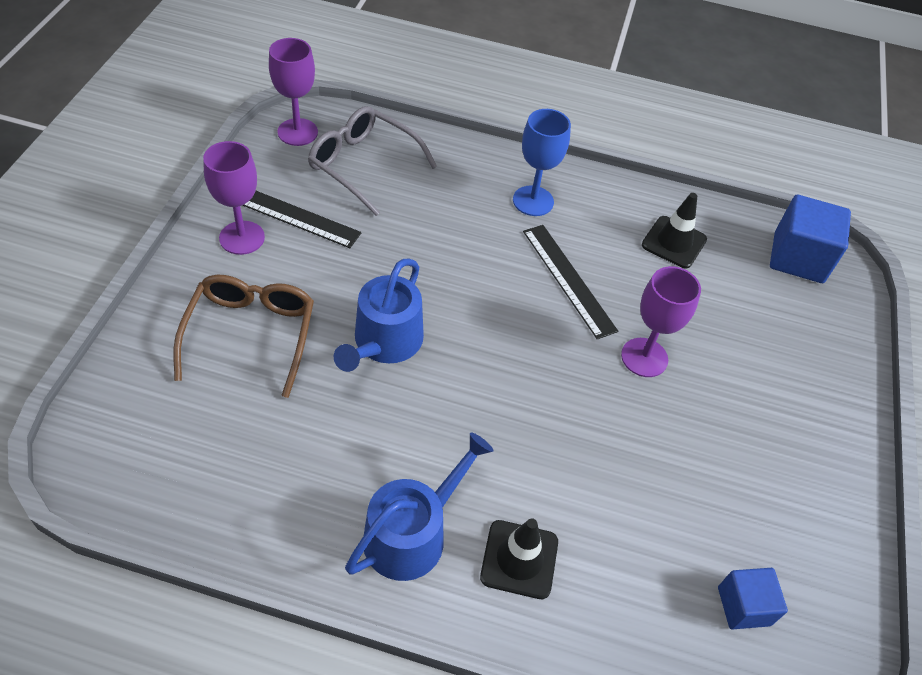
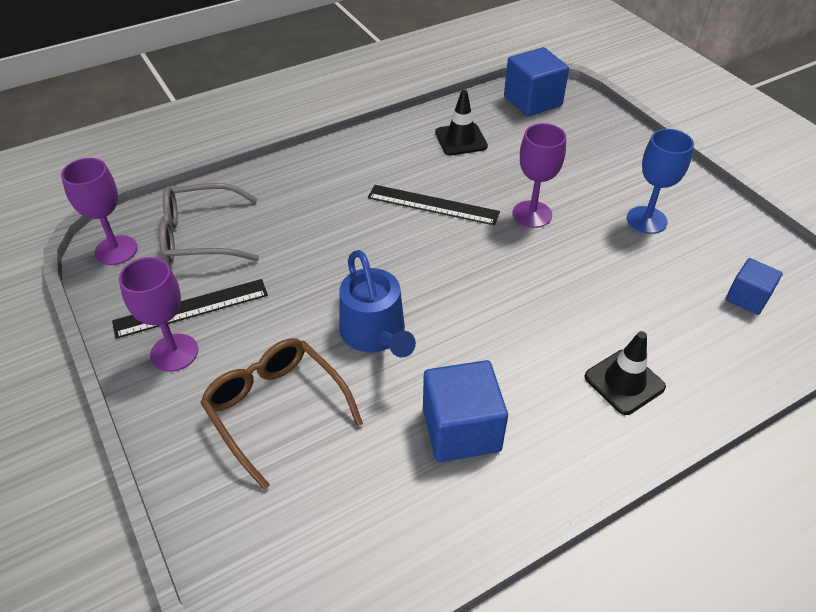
camera: 40 degrees left, 5 degrees down
(346, 468) = (461, 429): none -> blue cube
(412, 533) = (552, 427): blue watering can -> none
(533, 201) = (348, 175): blue goblet -> blue goblet (646, 220)

